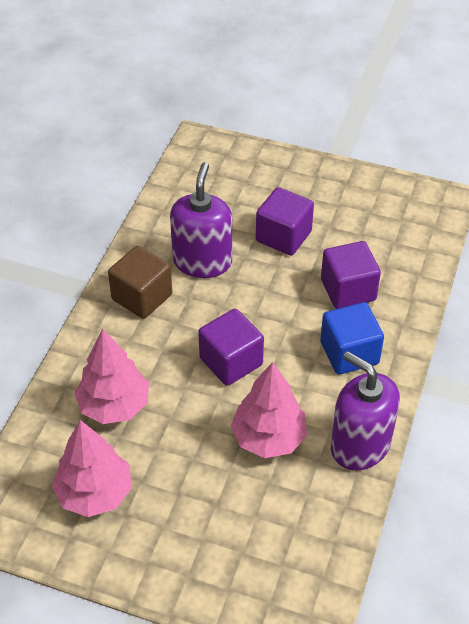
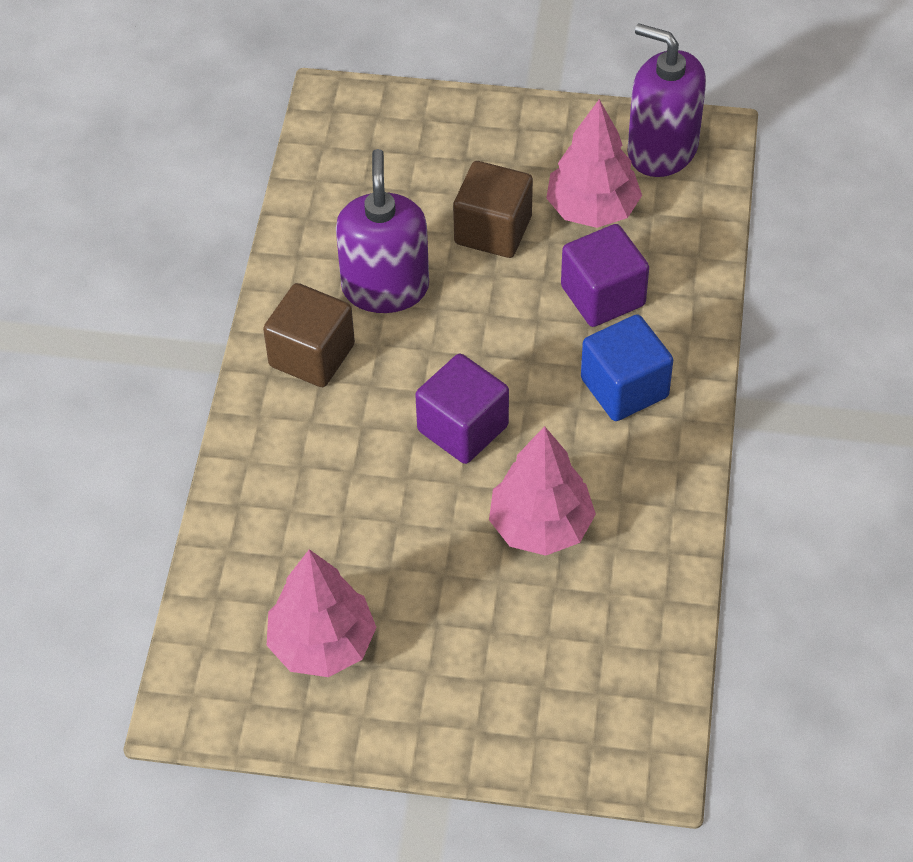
camera: 10 degrees left, 5 degrees up
(114, 405) = (315, 519): pink tree -> pink tree (592, 210)
(283, 236) = (493, 230): purple cube -> brown cube
(360, 445) = (666, 515): purple soap dispenser -> purple soap dispenser (662, 150)

